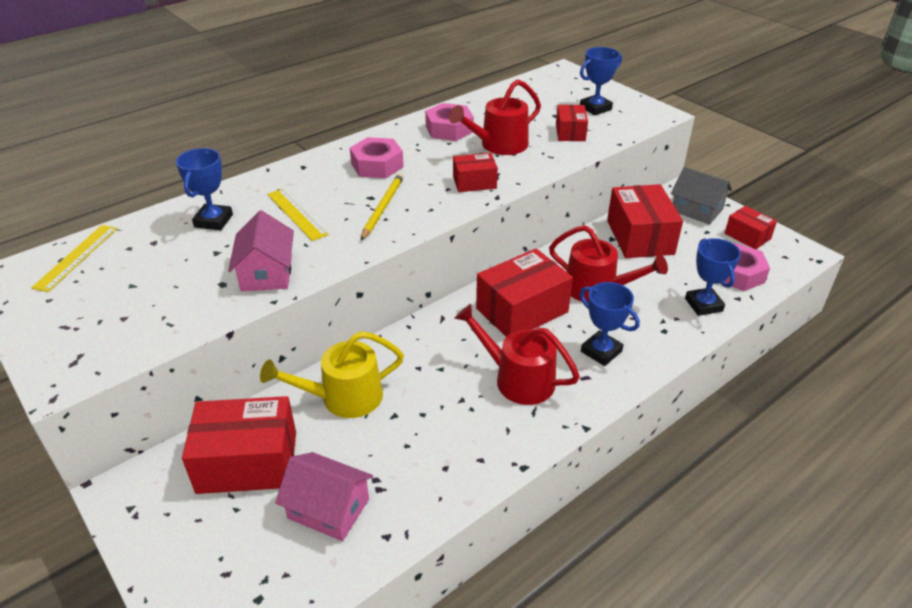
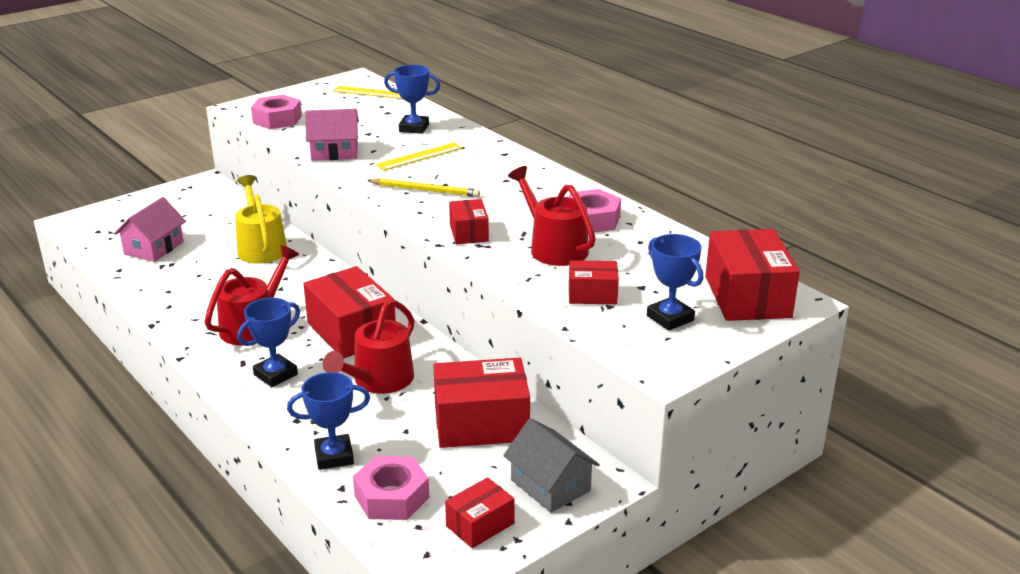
camera: 90 degrees right, 10 degrees down
(247, 462) = (210, 217): red box -> red box (747, 296)
(377, 165) = (506, 185): pink nut -> pink nut (277, 119)
(696, 210) = (550, 485): grey house -> grey house turned 75 degrees counterclockwise

